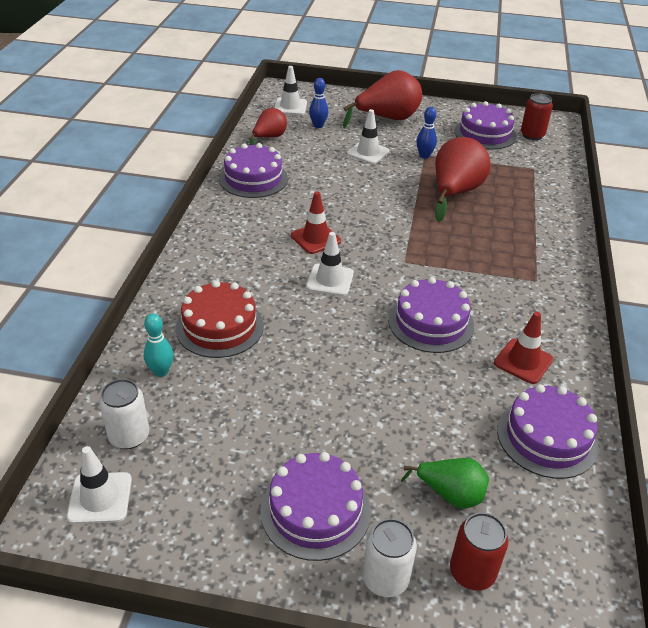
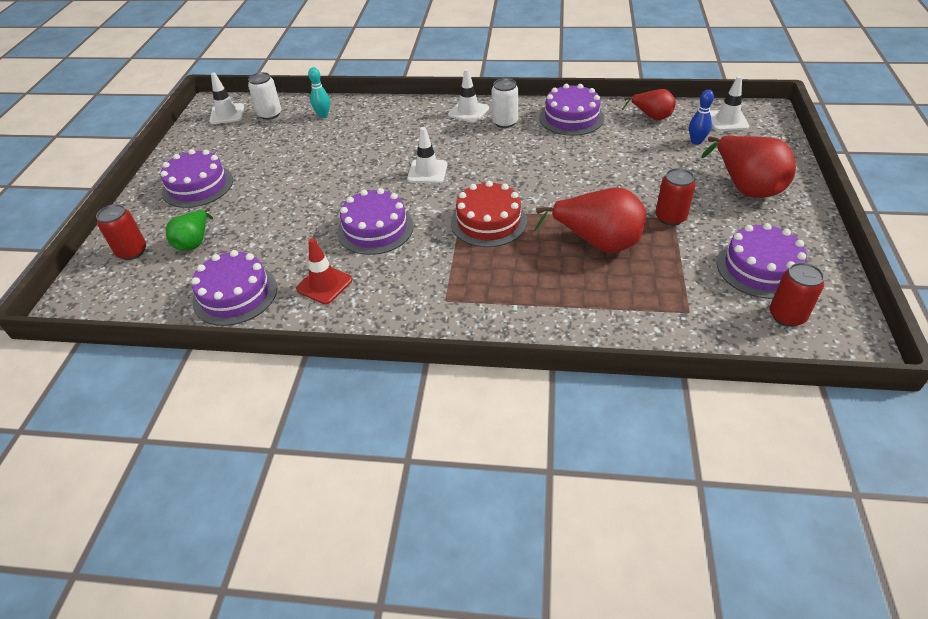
camera: 90 degrees right, 5 degrees up
(220, 327) = (367, 130): red cake -> red cake (488, 221)
(315, 238) = (486, 159): red traffic cone -> none
(368, 152) = (655, 177): white traffic cone -> white traffic cone (468, 112)
(385, 579) = (141, 216): white can -> white can (505, 122)
(424, 156) = (670, 217): blue bowling pin -> red can

